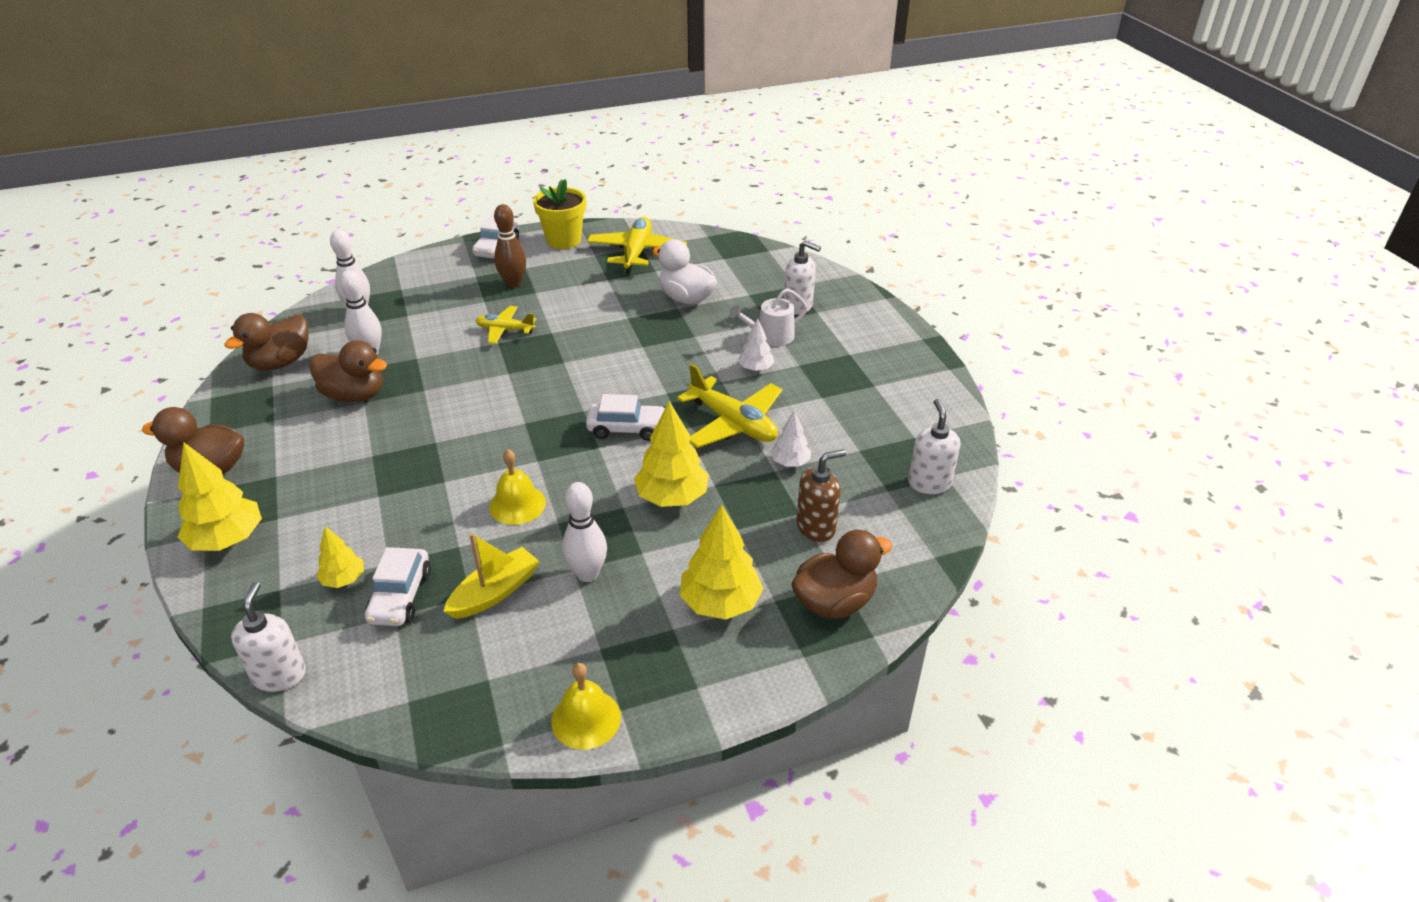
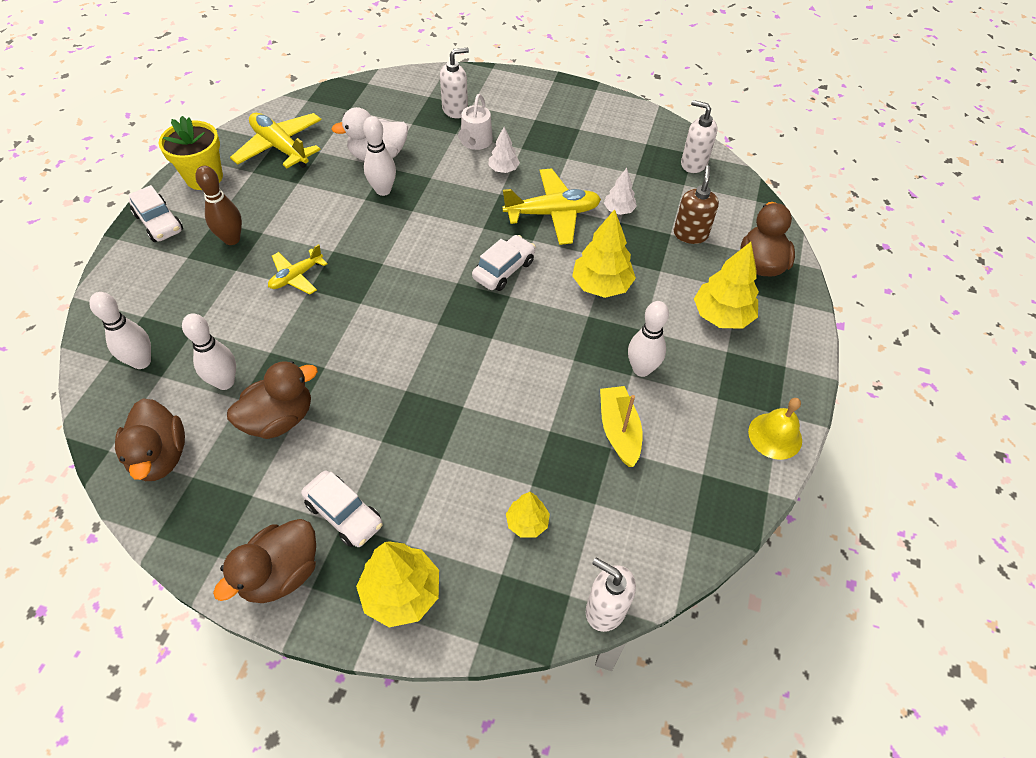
camera: 55 degrees left, 15 degrees up
(400, 596) = (577, 491): white car -> white car (344, 514)
(517, 504) = (533, 373): yellow bell -> none
(648, 321) = (383, 190): none -> white bowling pin

